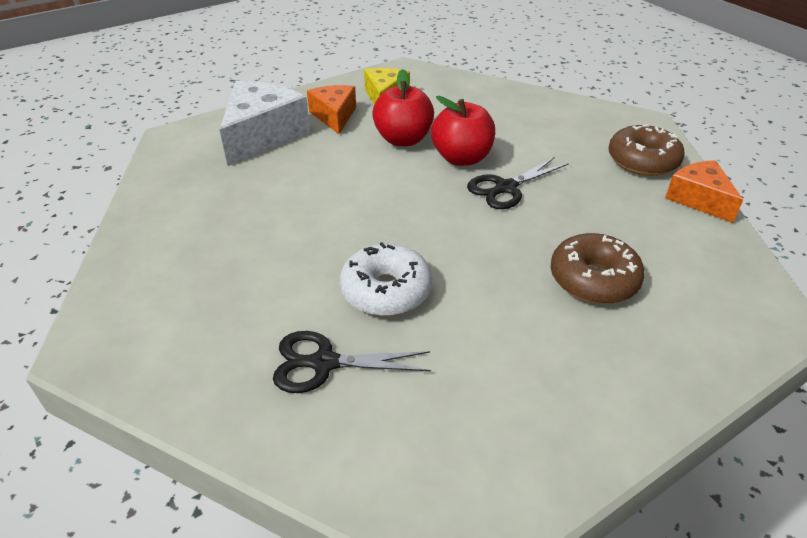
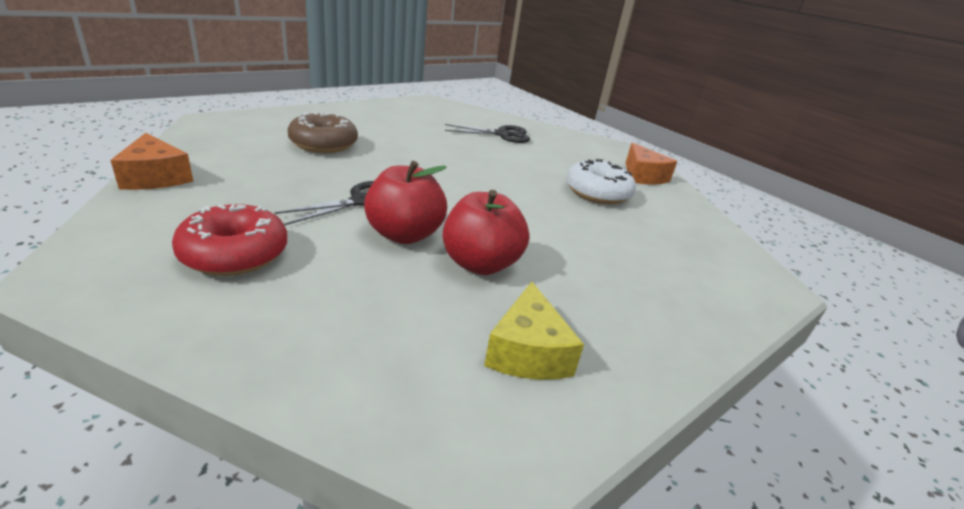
camera: 170 degrees right, 10 degrees down
(262, 135) = (667, 280): white cheese -> none
(334, 116) = (594, 309): orange cheese -> orange cheese (642, 176)
(386, 291) = (474, 153): white donut -> white donut (597, 193)
(570, 137) = (234, 254): none -> red donut
(642, 161) = (166, 216): brown donut -> none

